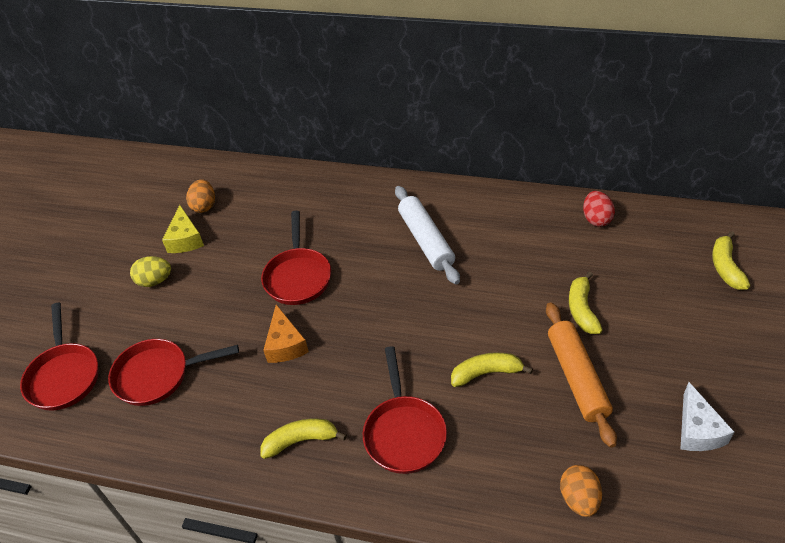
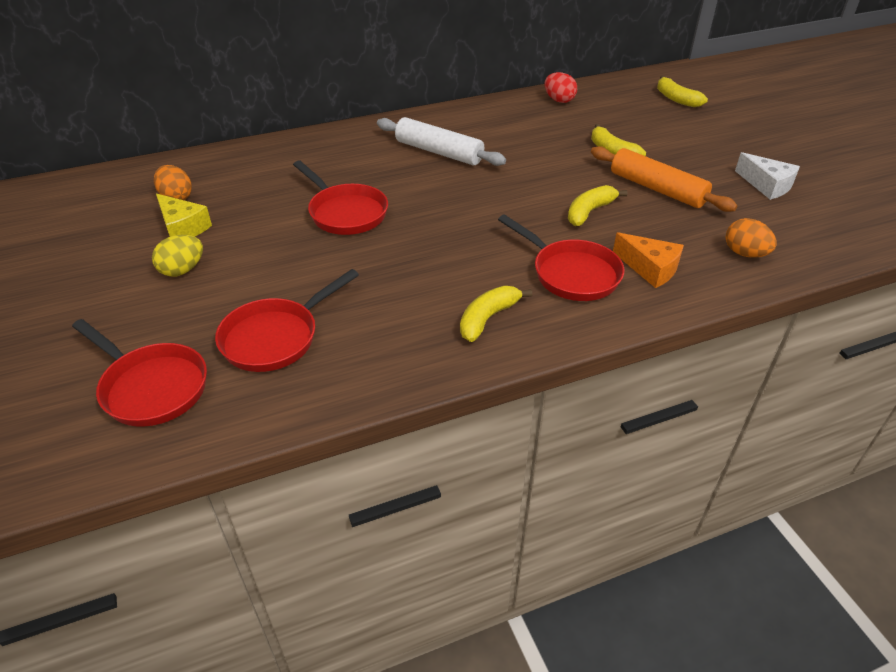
camera: 40 degrees left, 5 degrees down
(285, 344) = (390, 261): orange cheese -> orange cheese (650, 268)

